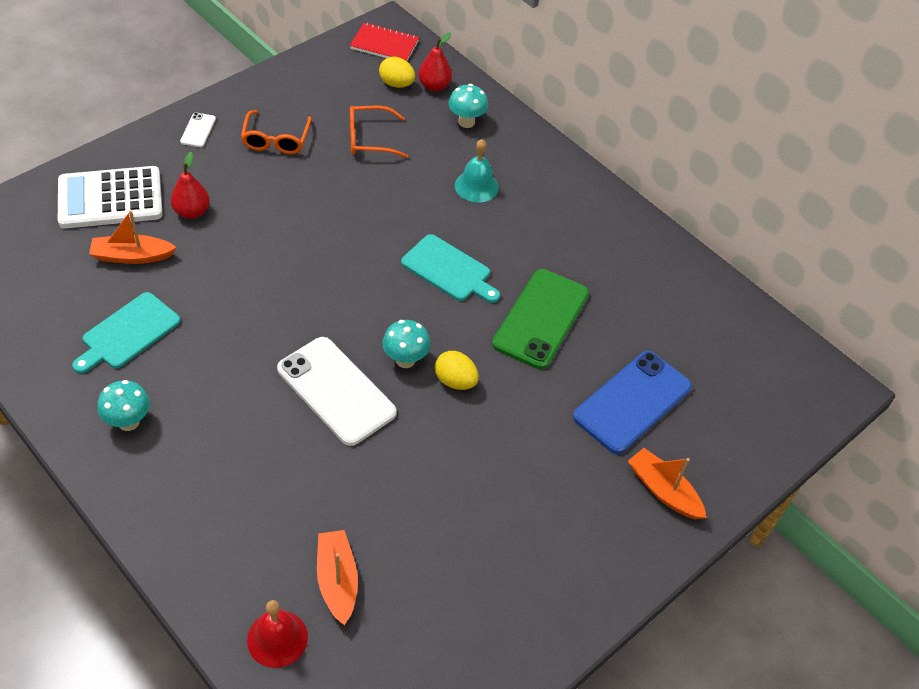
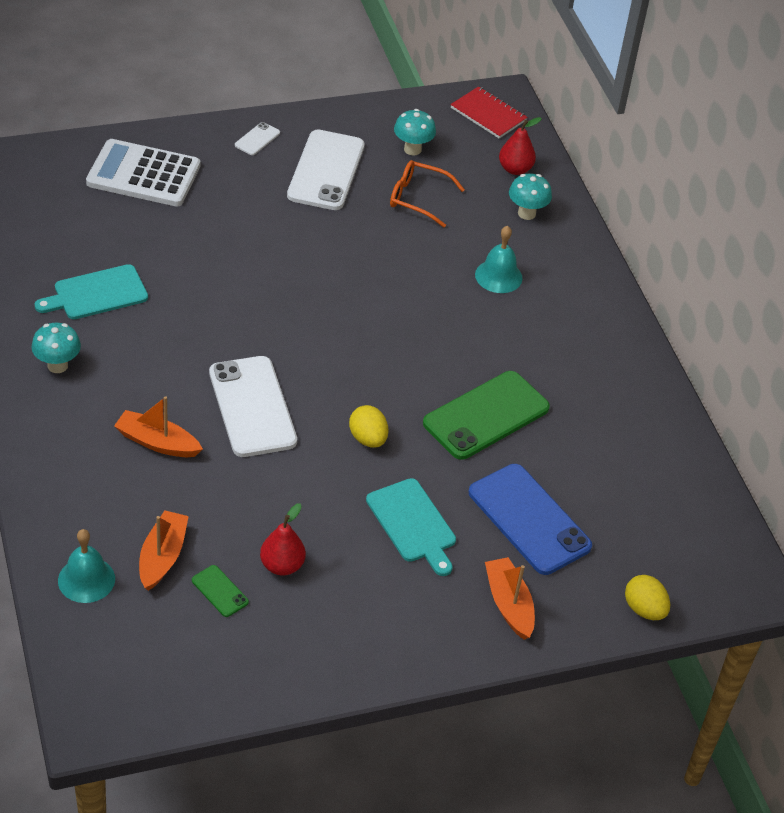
camera: 25 degrees right, 5 degrees down
(132, 256) = (135, 230): orange boat -> orange boat (157, 442)
(192, 212) = (210, 210): red pear -> red pear (282, 565)
(276, 139) = (326, 171): orange glasses -> white phone
(277, 638) = (86, 579): red bell -> turquoise bell
(396, 84) = (477, 155): yellow egg -> yellow egg (644, 609)
(405, 360) = (332, 404): turquoise mushroom -> turquoise mushroom (412, 149)
(410, 592) = (220, 591): none -> green phone
(448, 270) = (422, 342): turquoise cutting board -> turquoise cutting board (412, 524)
(632, 402) = (529, 519): blue phone -> blue phone turned 75 degrees clockwise

